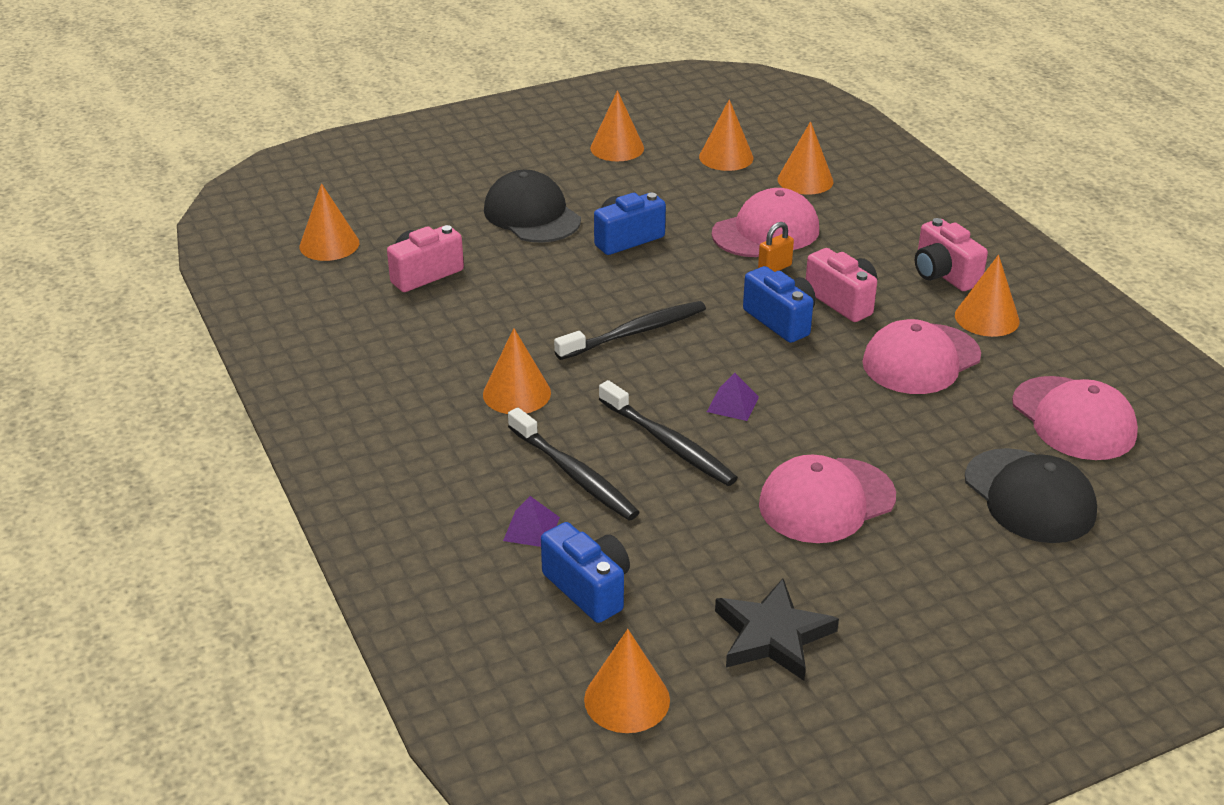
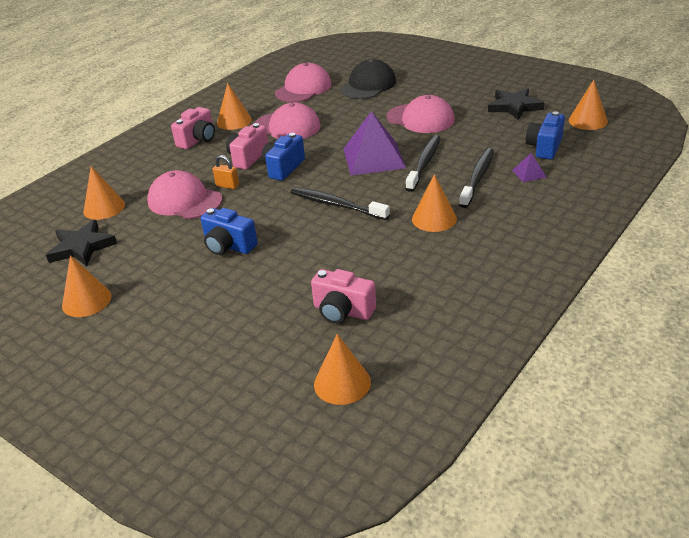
camera: 115 degrees left, 0 degrees up
(532, 215) = (222, 298): black cap -> none
(726, 157) = (81, 247): orange cone -> black star
(732, 404) = (374, 158): purple pyramid -> purple pyramid, size x2.29

